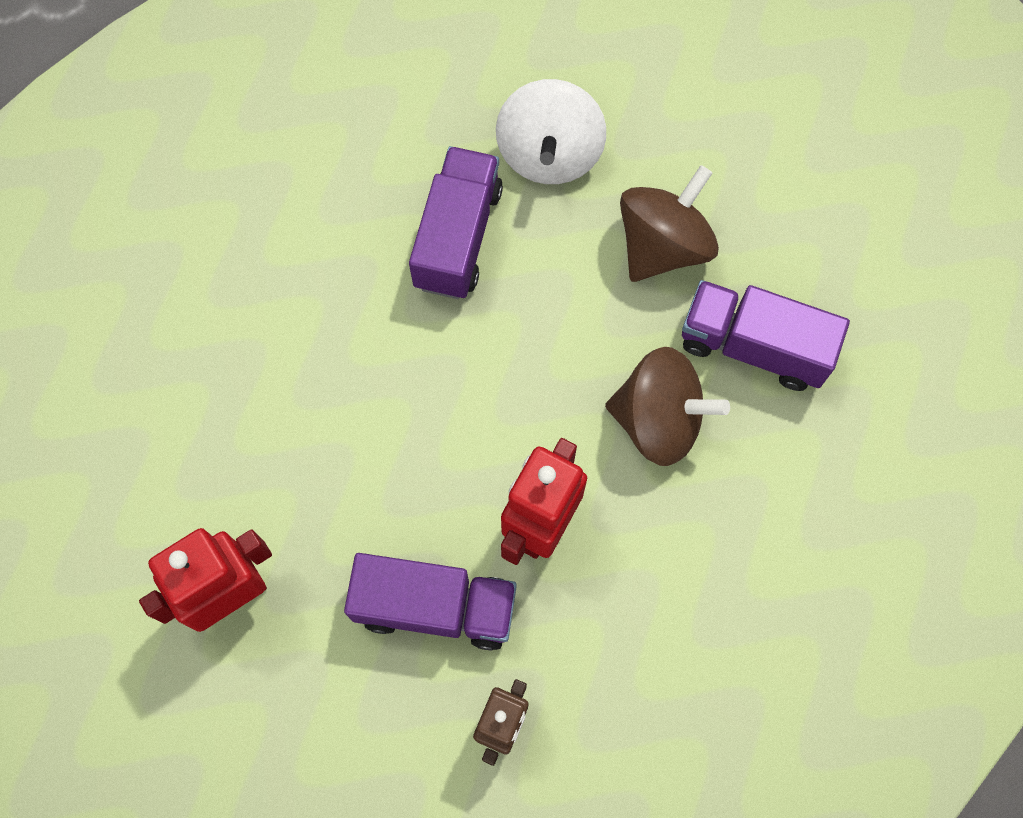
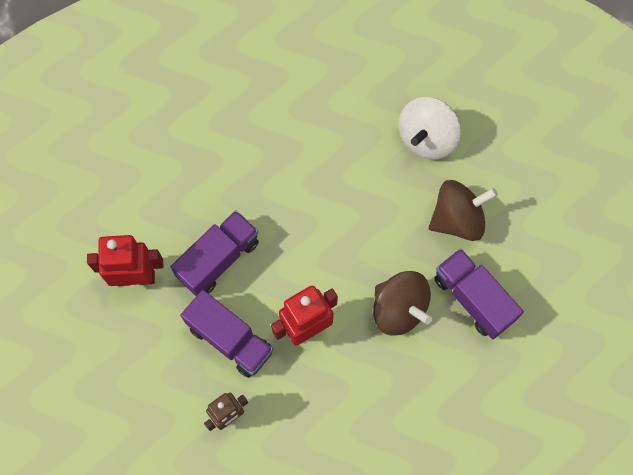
camera: 30 degrees right, 0 degrees up
(458, 237) = (352, 157): purple truck -> purple truck (218, 259)

